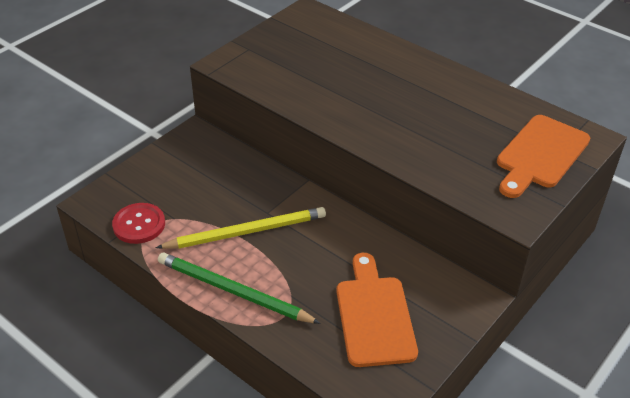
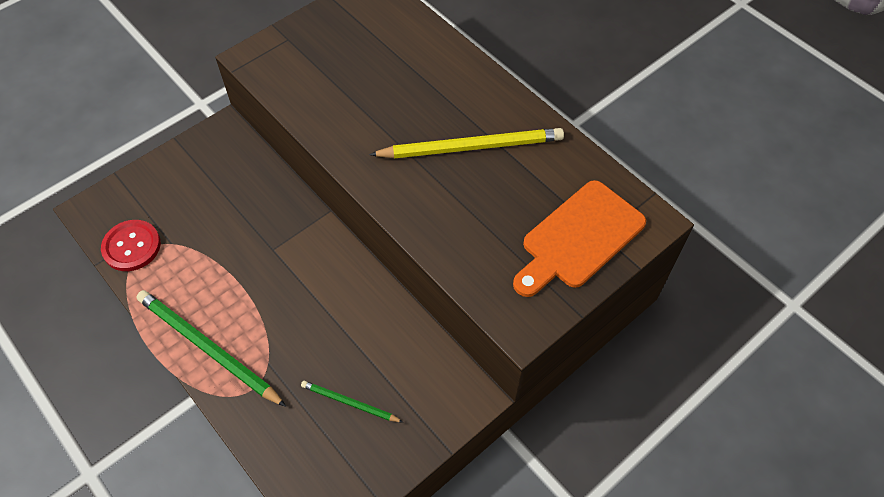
camera: 10 degrees right, 15 degrees up
(246, 232) = (243, 272): yellow pencil -> yellow pencil (471, 147)
(374, 315) = (349, 403): orange cutting board -> green pencil

